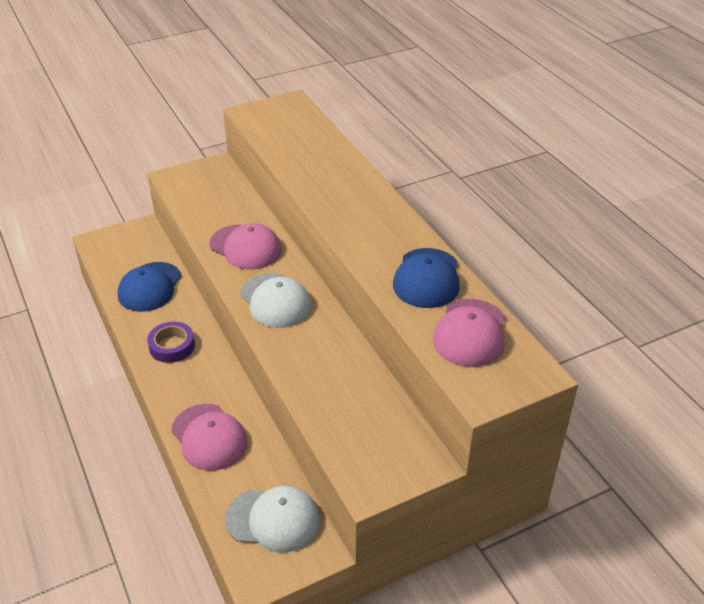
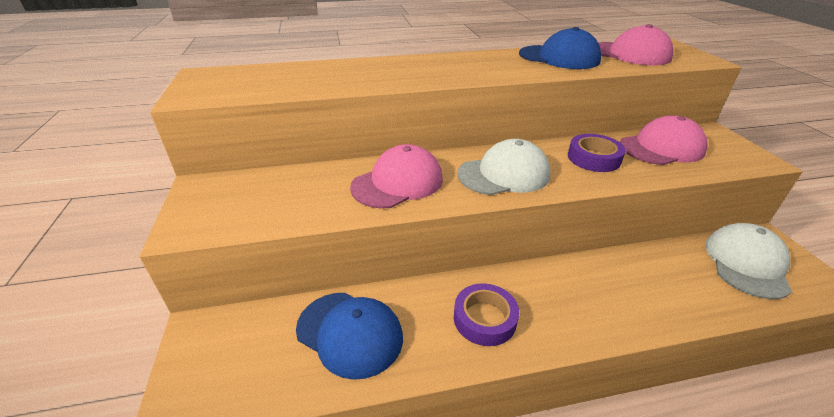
camera: 75 degrees left, 5 degrees down
(209, 437) = (646, 299): pink cap -> pink cap (661, 147)
(324, 357) = (593, 158): none -> purple tape

